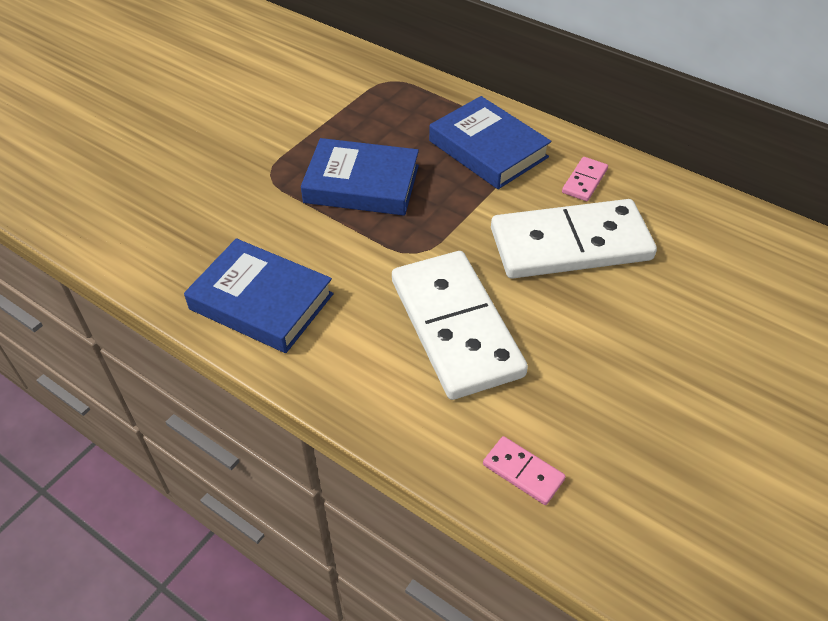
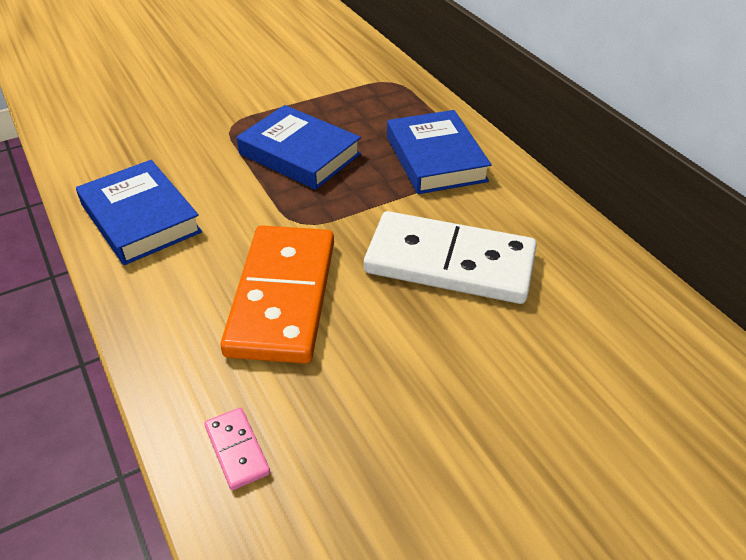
camera: 25 degrees right, 5 degrees down
(455, 327) = (282, 297): white domino -> orange domino
(584, 181) = (508, 212): pink domino -> none

